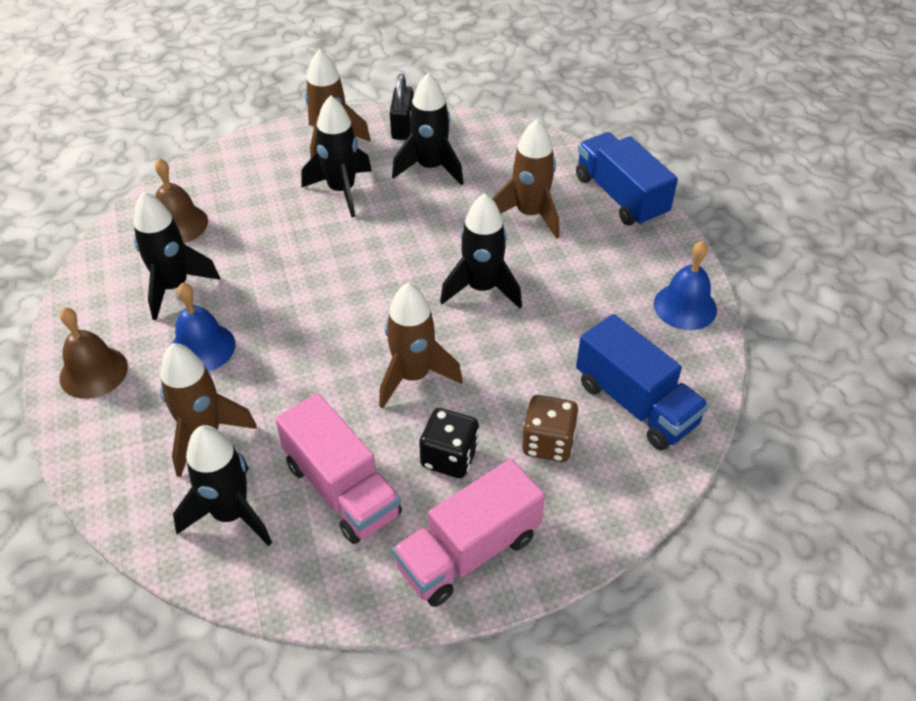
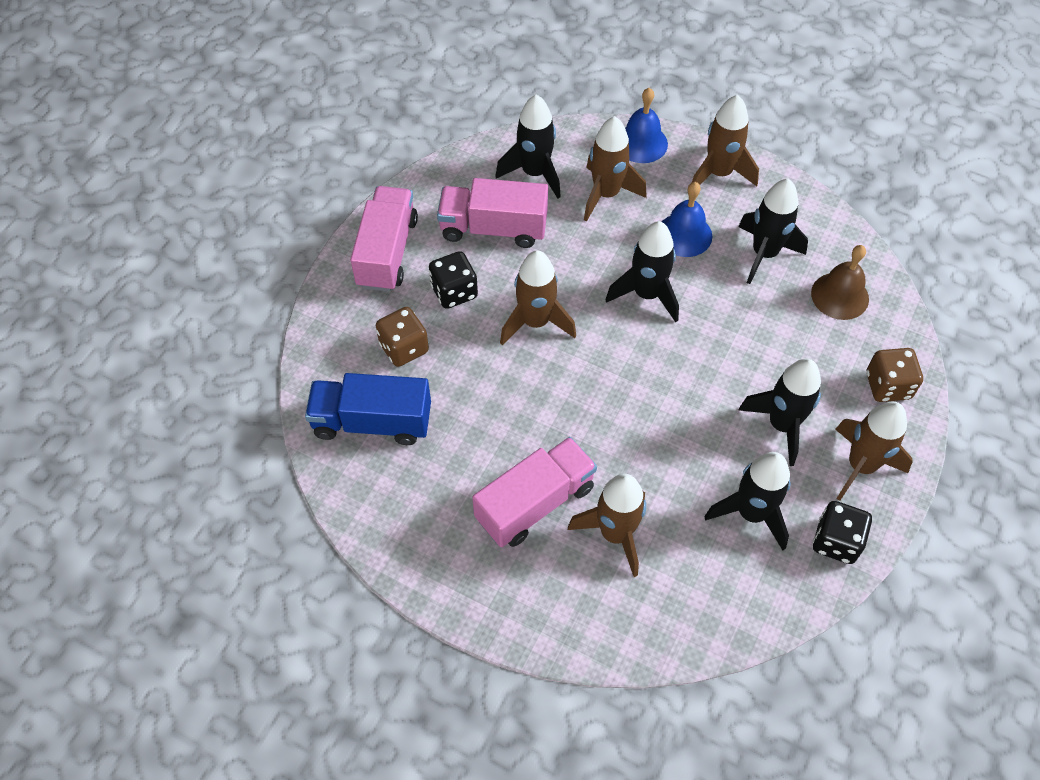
camera: 135 degrees right, 10 degrees up
(93, 372) = (719, 173): brown bell -> brown rocket
(245, 163) = (888, 386): none -> brown dice
(402, 127) = (836, 541): black padlock -> black dice
(482, 288) = (570, 427): black rocket -> black rocket (647, 294)
(563, 264) = (535, 503): none -> pink truck
(620, 196) = (564, 628): blue truck -> none
(685, 306) = (405, 542): blue bell -> blue bell (641, 143)

